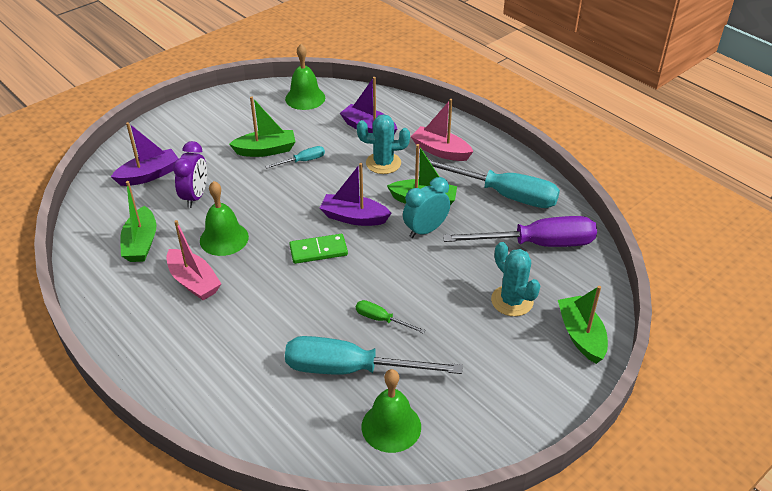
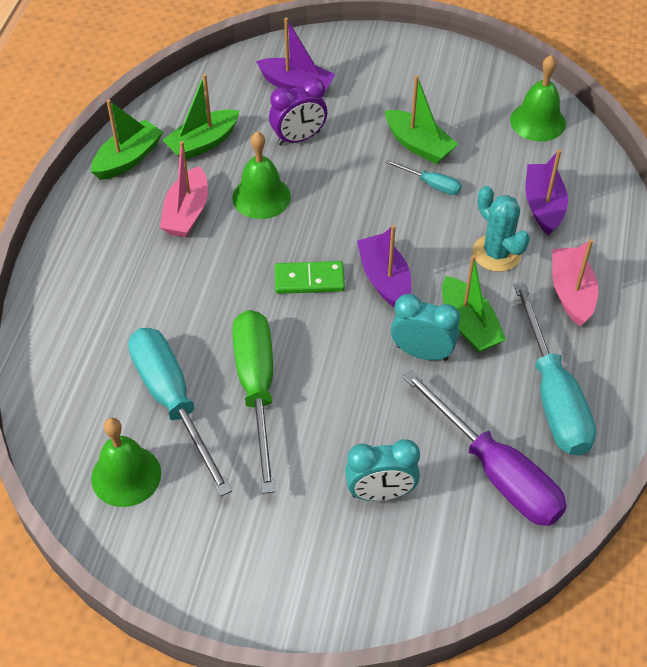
camera: 55 degrees right, 10 degrees up
(318, 251) = (309, 280): green domino -> green domino turned 45 degrees counterclockwise
(381, 319) = (257, 389): green screwdriver -> green screwdriver, size x2.20
(512, 301) = (380, 493): turquoise cactus -> turquoise clock
(581, 335) = (381, 589): green boat -> green boat (128, 159)

